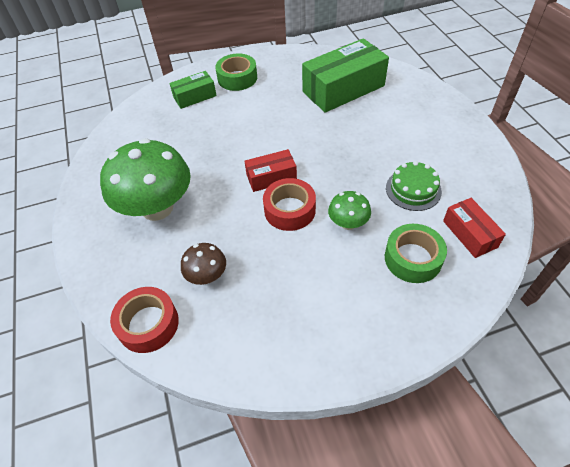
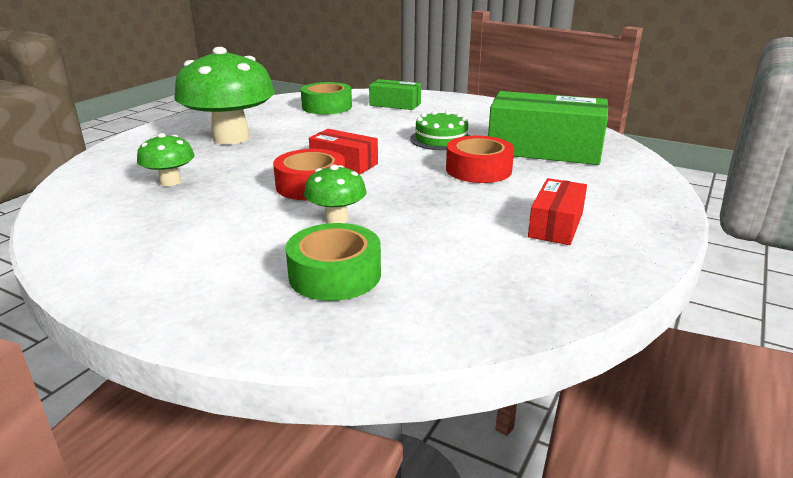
camera: 45 degrees right, 25 degrees down
(148, 324) = (85, 180): red tape -> red tape (478, 170)
(207, 276) = (170, 182): brown mushroom -> green mushroom
(237, 78) = (454, 108): green tape -> green tape (327, 107)
(413, 189) = (456, 236): green cake -> green cake (441, 139)
(469, 234) = (441, 300): red box -> red box (555, 225)

